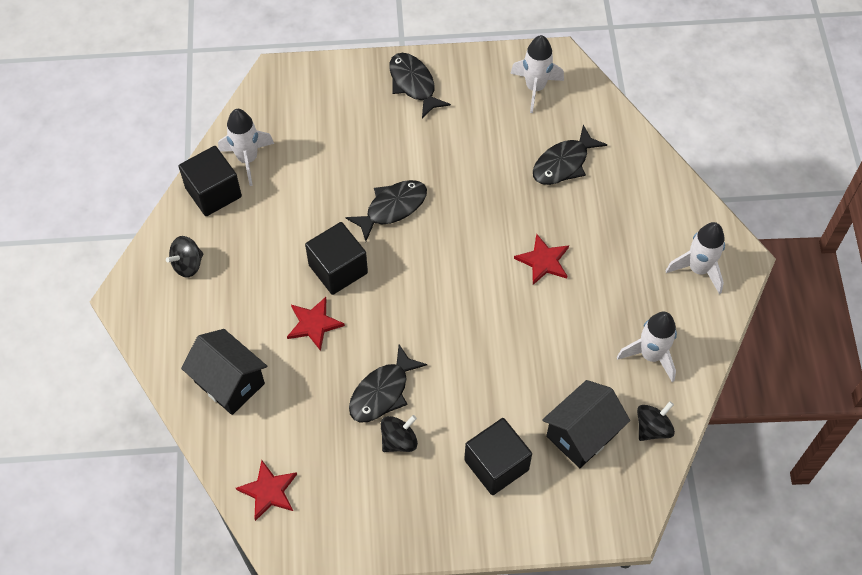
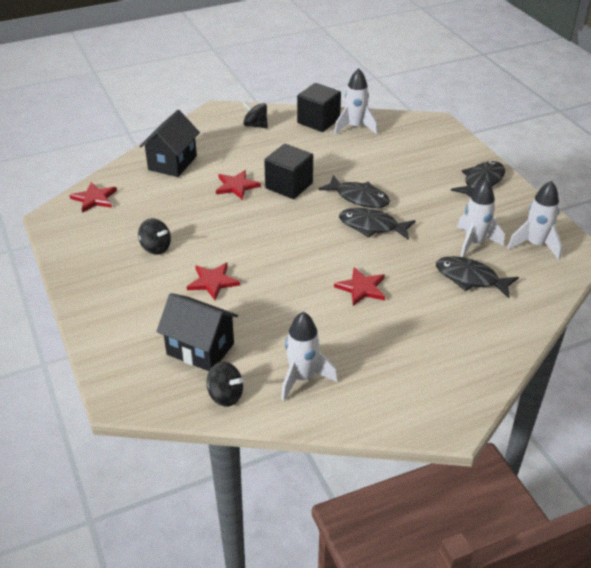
camera: 70 degrees right, 20 degrees down
(382, 392) = (194, 230): black fish -> black fish (372, 226)
(482, 396) = (213, 282): none -> red star
(496, 465) = (152, 304): black cube -> none
(698, 269) = (418, 394): white rocket -> white rocket (474, 243)

